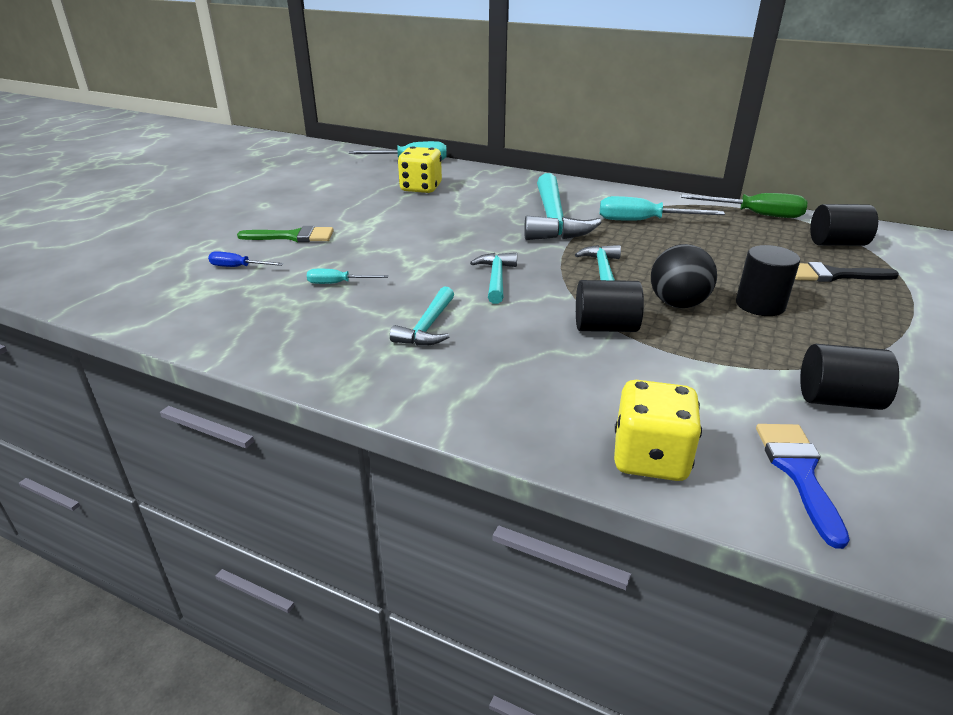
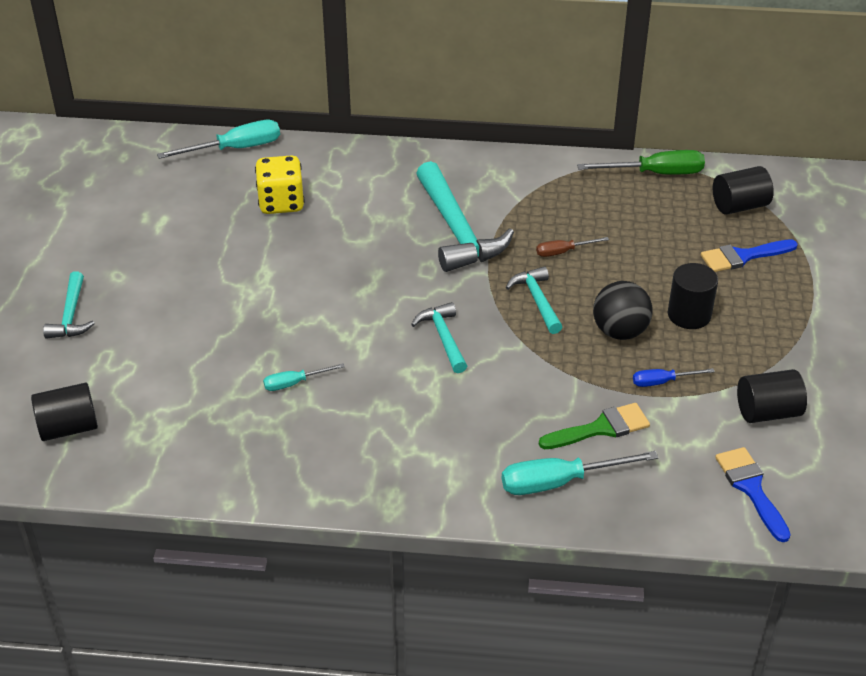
camera: 20 degrees left, 10 degrees up
(238, 267) = (174, 386): blue screwdriver -> blue screwdriver (662, 382)
(293, 236) = (195, 324): green brush -> green brush (601, 428)
(427, 327) = (415, 418): turquoise hammer -> turquoise hammer (71, 315)
(605, 327) = (569, 378): black cylinder -> black cylinder (69, 427)
(643, 221) = (548, 210): turquoise screwdriver -> turquoise screwdriver (559, 482)
(644, 245) = (563, 252): none -> brown screwdriver
(650, 458) = (649, 505): yellow dice -> none
(833, 275) = (742, 256): black brush -> blue brush

